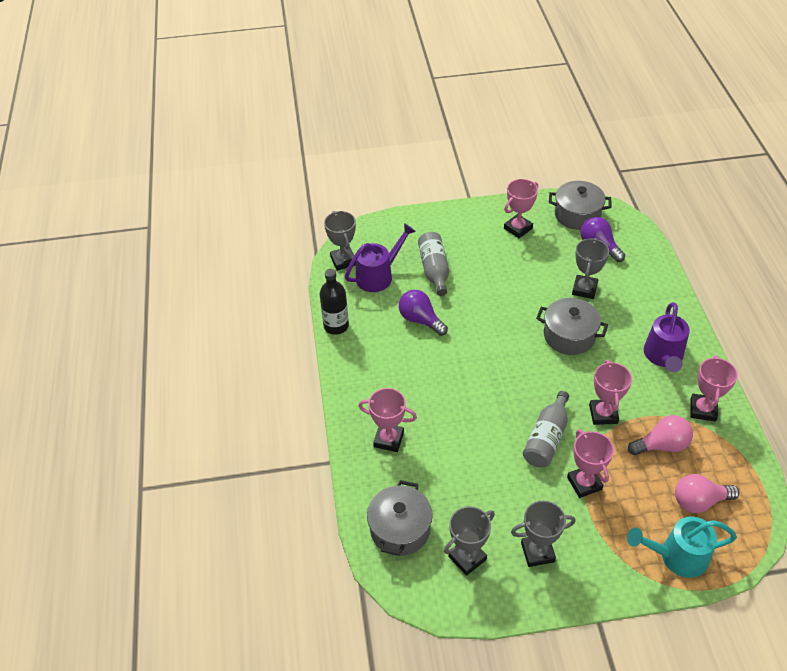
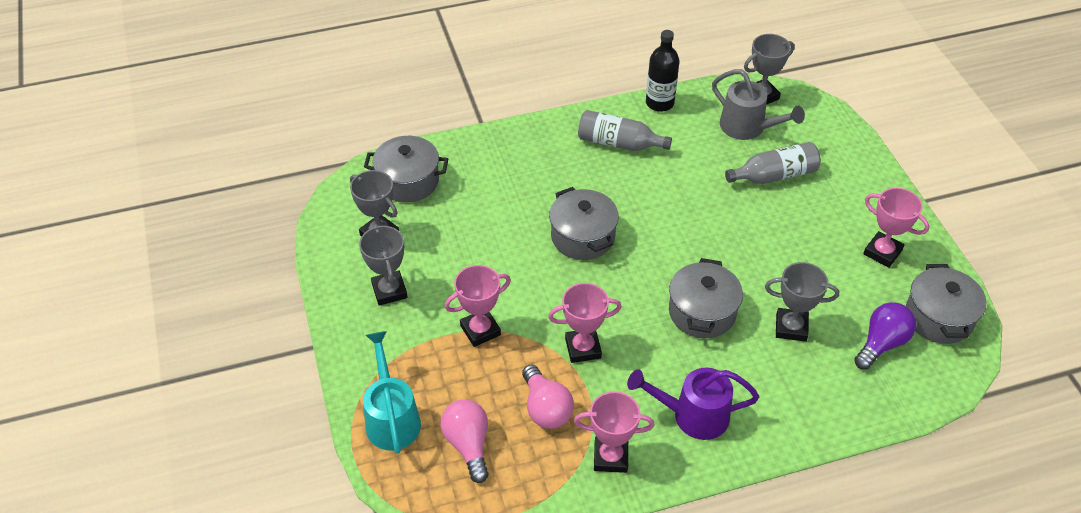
camera: 80 degrees right, 0 degrees up
(379, 275) = (748, 128): purple watering can -> grey watering can
(388, 439) = (514, 161): pink trophy -> none
(420, 320) = (688, 170): purple light bulb -> none
(486, 399) = (583, 236): none -> grey pot
(546, 438) = (538, 294): grey bottle -> grey bottle (618, 143)

